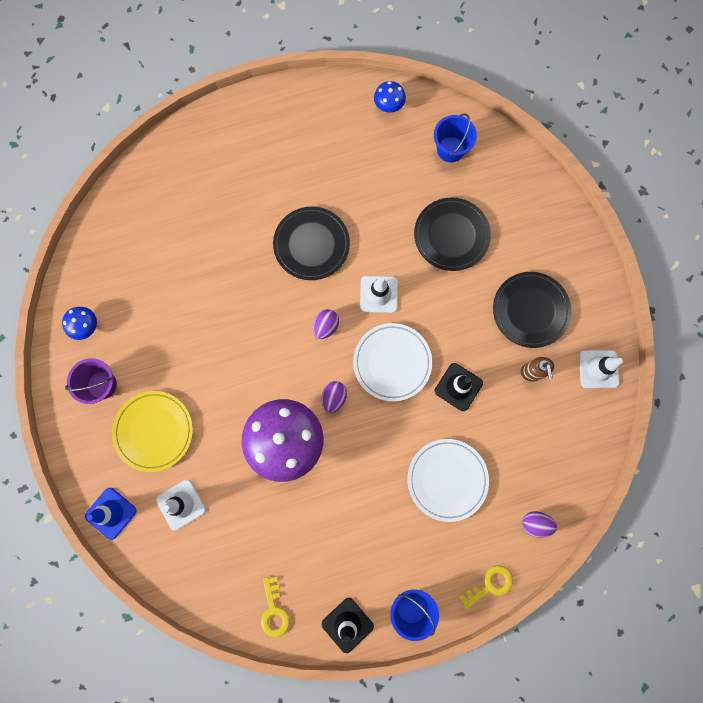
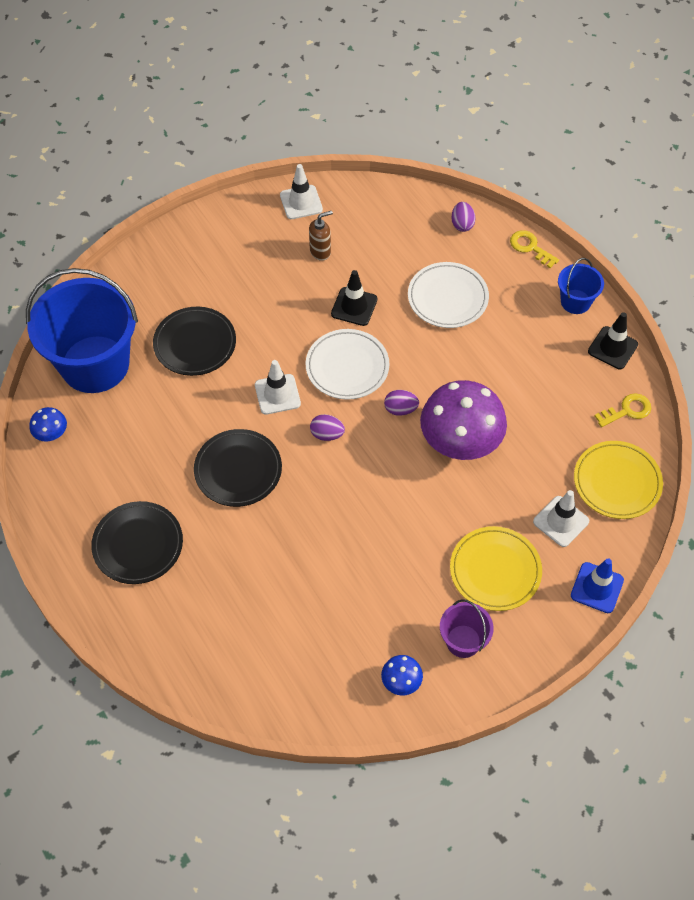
camera: 105 degrees left, 20 degrees down
(203, 571) = (617, 482): none -> yellow plate
(450, 149) = (95, 364): blue bucket -> blue bucket, size x2.20
(530, 310) = (258, 263): black plate -> black plate (138, 545)

